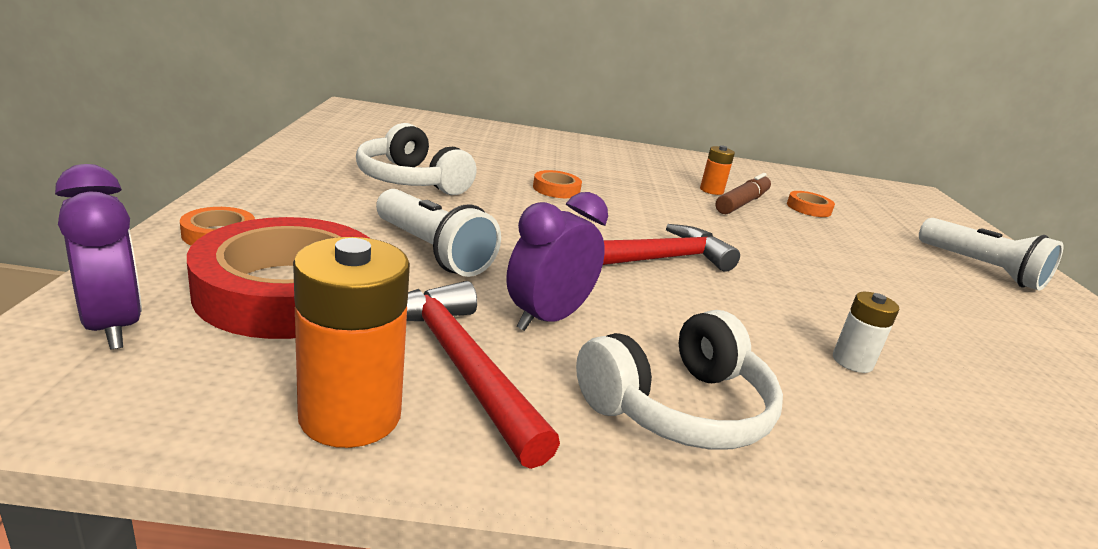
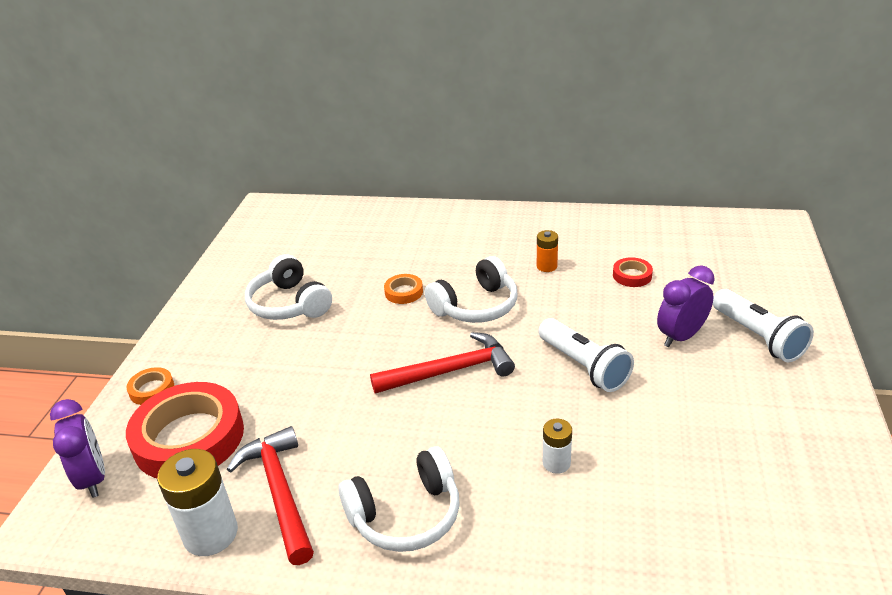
camera: 15 degrees right, 10 degrees up
(350, 415) = (210, 534): orange battery -> white battery
(432, 251) = (287, 386): white flashlight -> white flashlight (584, 366)
(547, 318) = (348, 444): purple clock -> purple clock (681, 336)
(651, 210) = (476, 306): none -> white headphones
(742, 203) = (567, 280): brown marker -> none
(808, 208) = (632, 275): orange tape -> red tape

